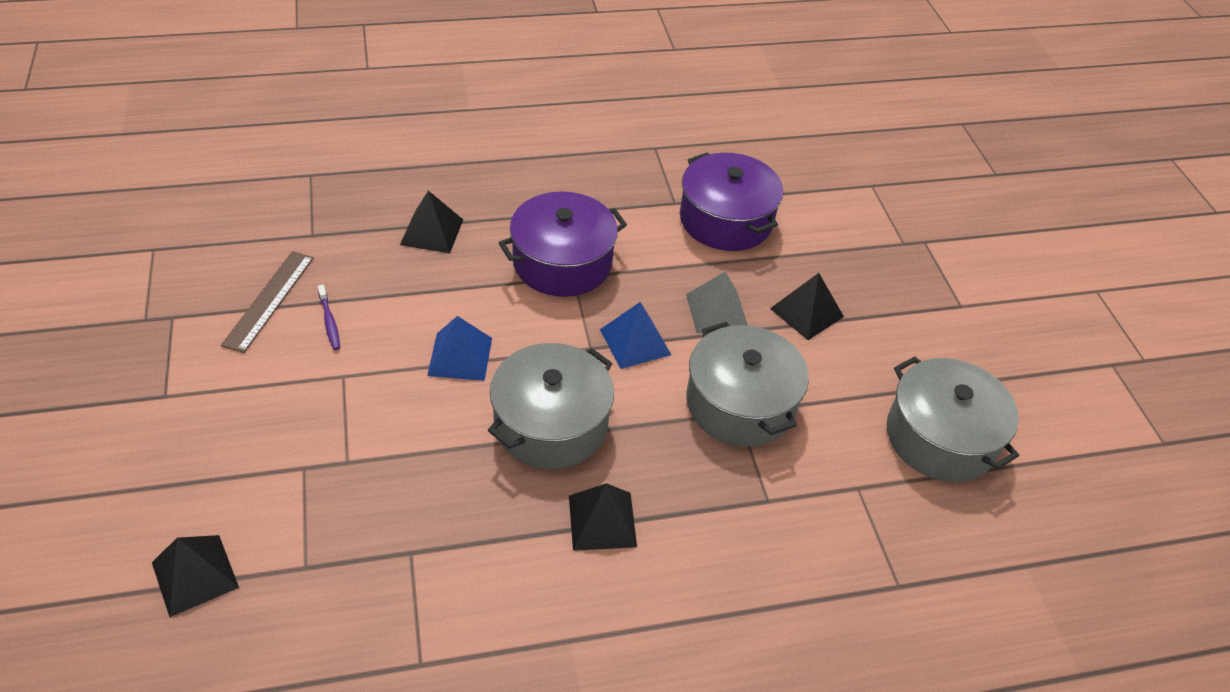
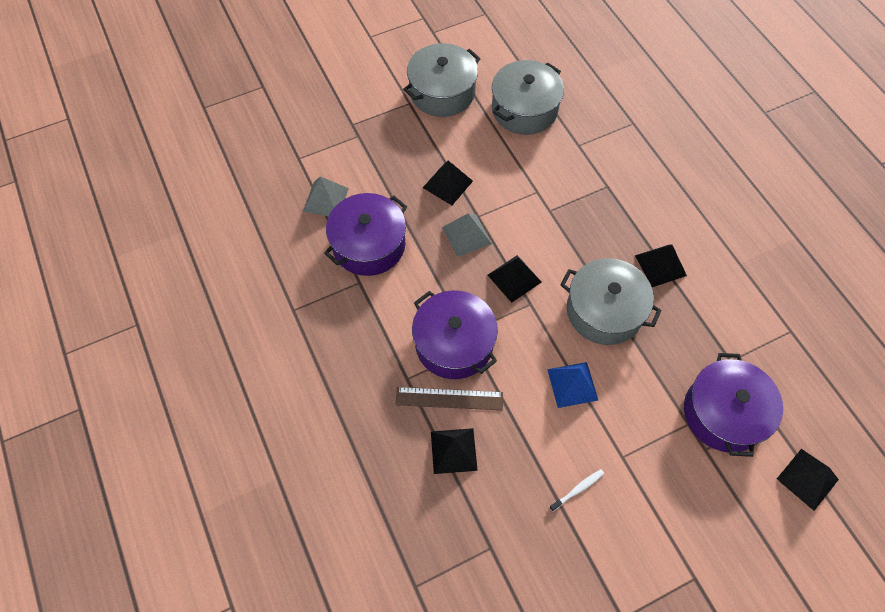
camera: 100 degrees left, 15 degrees up
(269, 300) = (575, 547): brown ruler -> brown ruler (449, 398)
(329, 322) = (577, 489): purple toothbrush -> white toothbrush
(339, 509) = (723, 413): none -> purple pot
(635, 342) = (514, 278): blue pyramid -> black pyramid
(740, 403) = (542, 210): grey pot -> grey pot (442, 92)
(802, 197) = (326, 199): none -> grey pyramid

